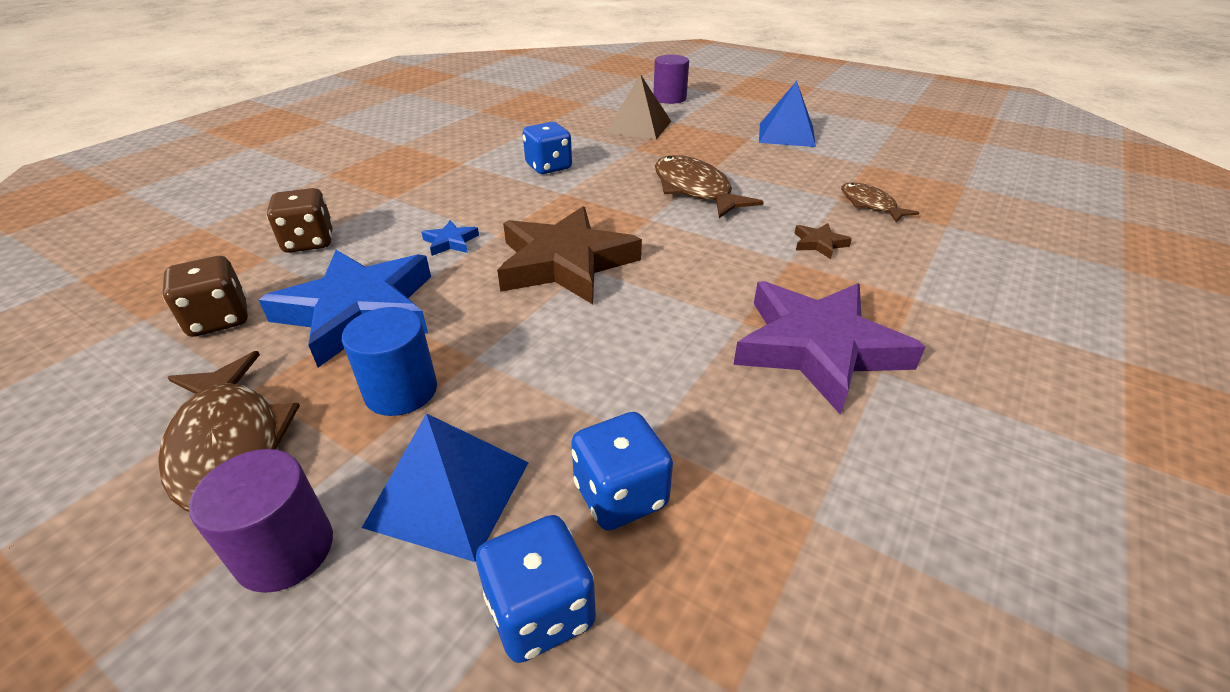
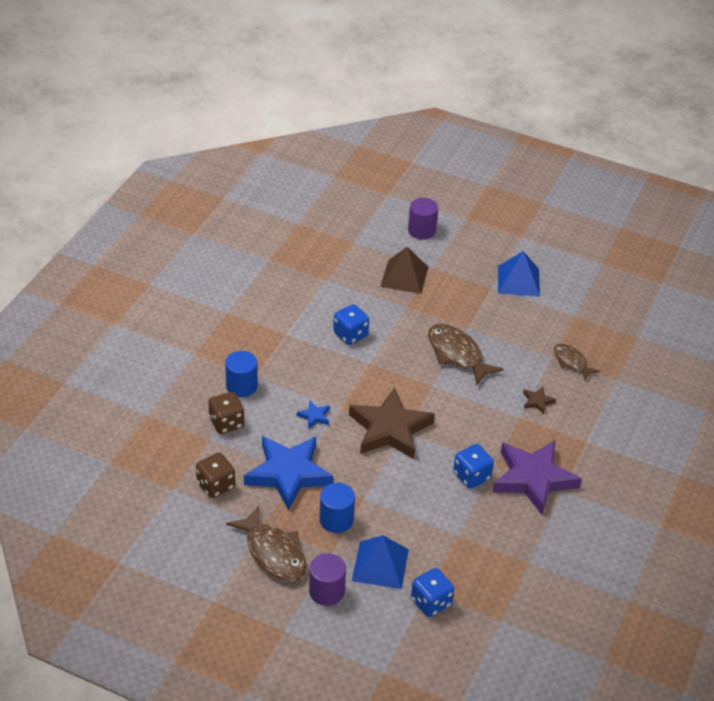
camera: 10 degrees left, 5 degrees up
(365, 206) = (241, 386): none -> blue cylinder
(620, 495) = (451, 559): blue dice -> blue dice (472, 476)

